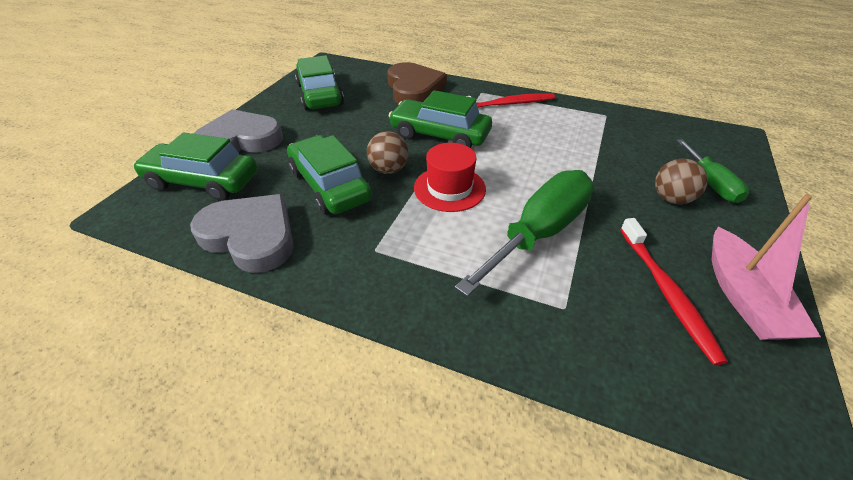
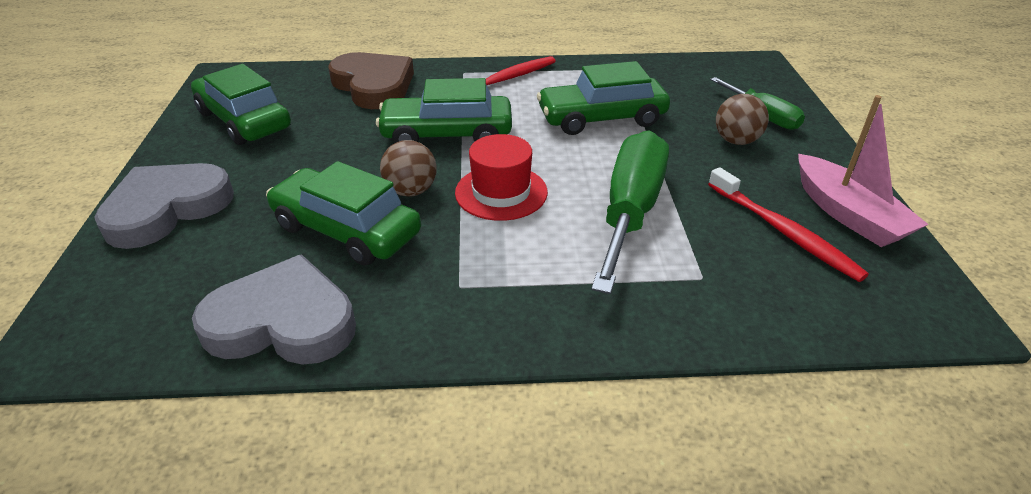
camera: 25 degrees left, 5 degrees down
(203, 181) = (151, 276): green car -> green car (601, 118)

